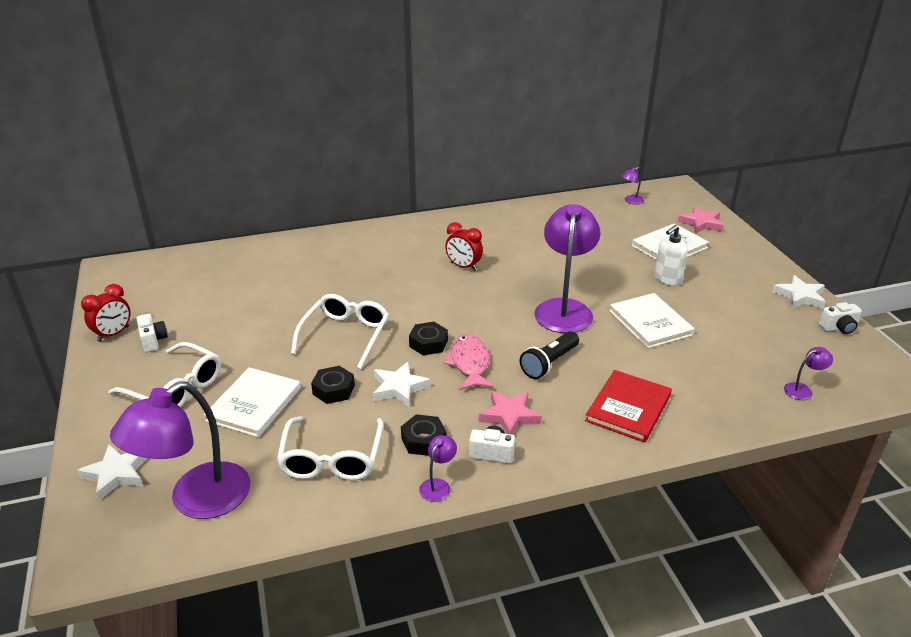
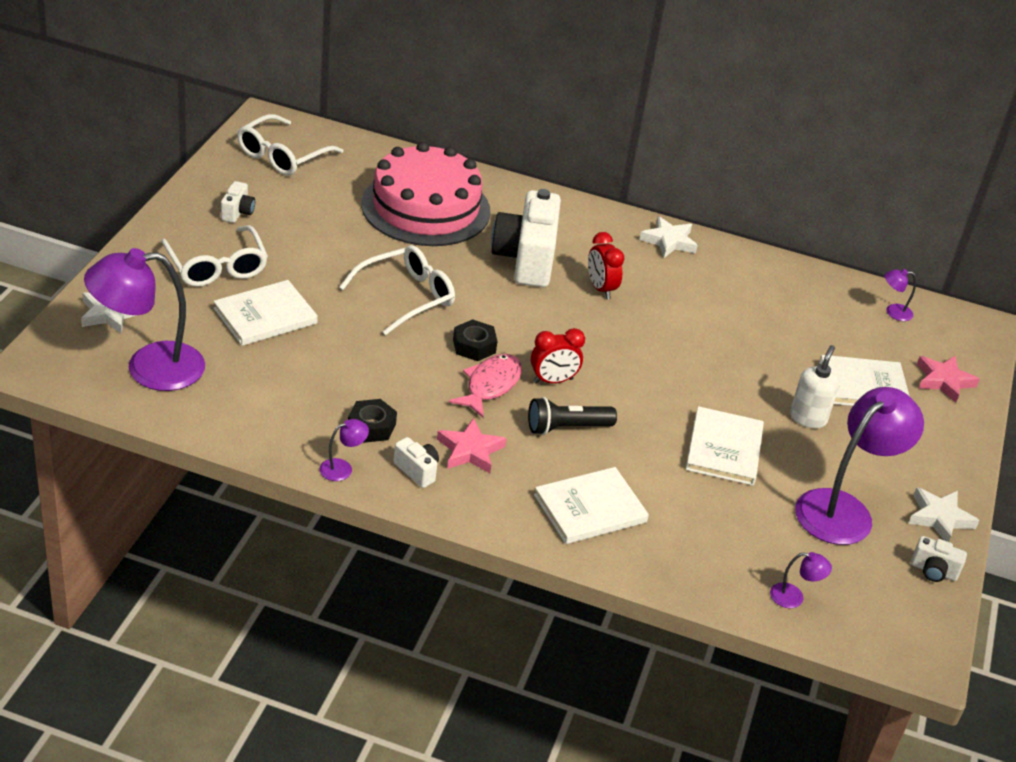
camera: 30 degrees right, 5 degrees up
(113, 334) = (211, 188): red clock -> red clock (553, 381)
(293, 272) = (425, 207): none -> pink cake
(332, 458) = (281, 396): white glasses -> white glasses (283, 155)
(333, 390) = (343, 341): black nut -> none
(397, 272) = (525, 259): none -> white camera
(399, 388) = (401, 371): white star -> white star (669, 241)
(564, 309) = (651, 386): purple lamp -> purple lamp (843, 509)
(628, 408) = (590, 508): red book -> white book
(667, 279) = (808, 418): white soap dispenser -> white soap dispenser turned 120 degrees clockwise

